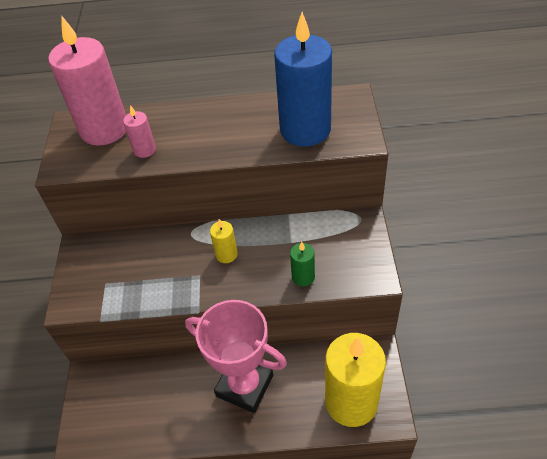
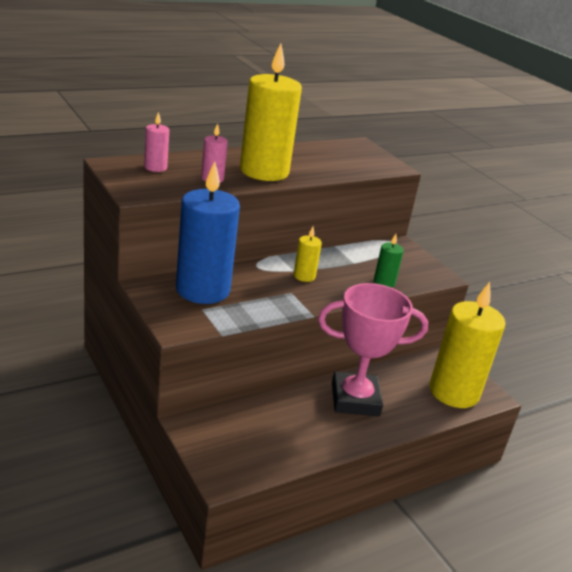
camera: 35 degrees left, 20 degrees down
(104, 129) = (155, 167): pink candle -> pink candle, size x0.44
(205, 141) = (264, 171): none -> yellow candle
(305, 130) = (344, 162): blue candle -> blue candle (202, 290)

